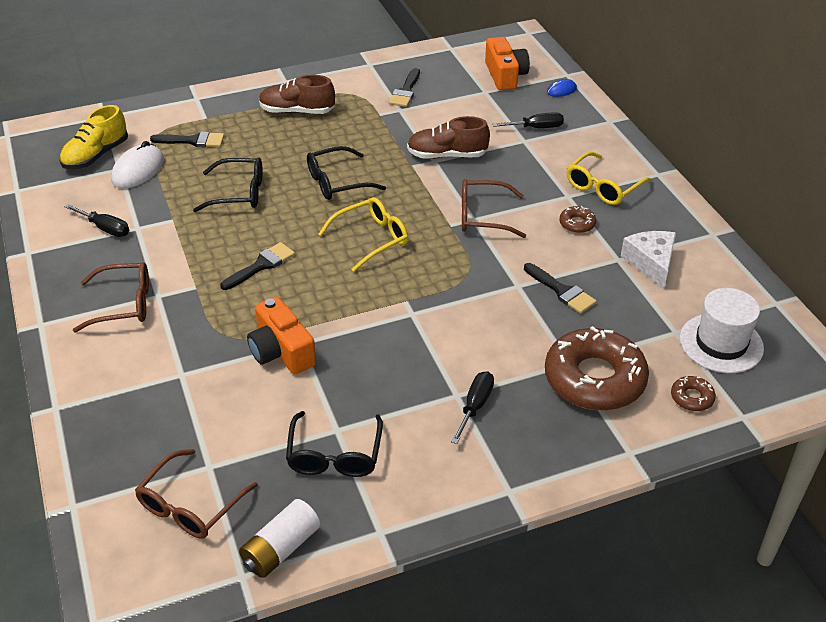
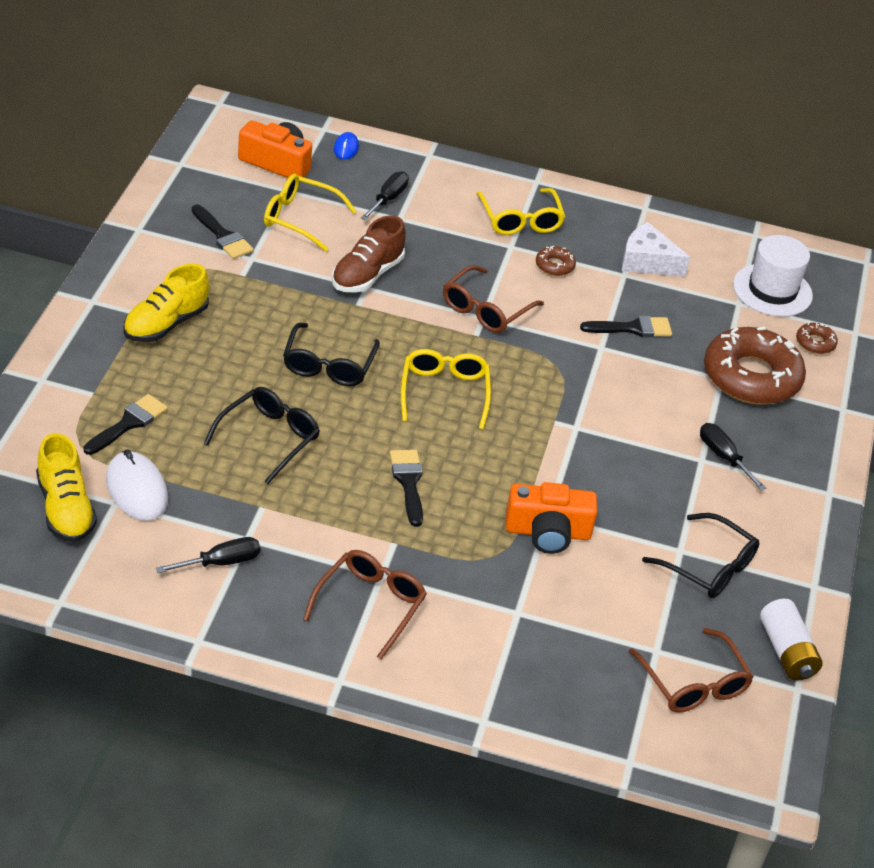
camera: 60 degrees left, 0 degrees up
(297, 111) = (166, 324): brown shoe -> yellow shoe
(464, 107) = (300, 219): none -> yellow glasses

